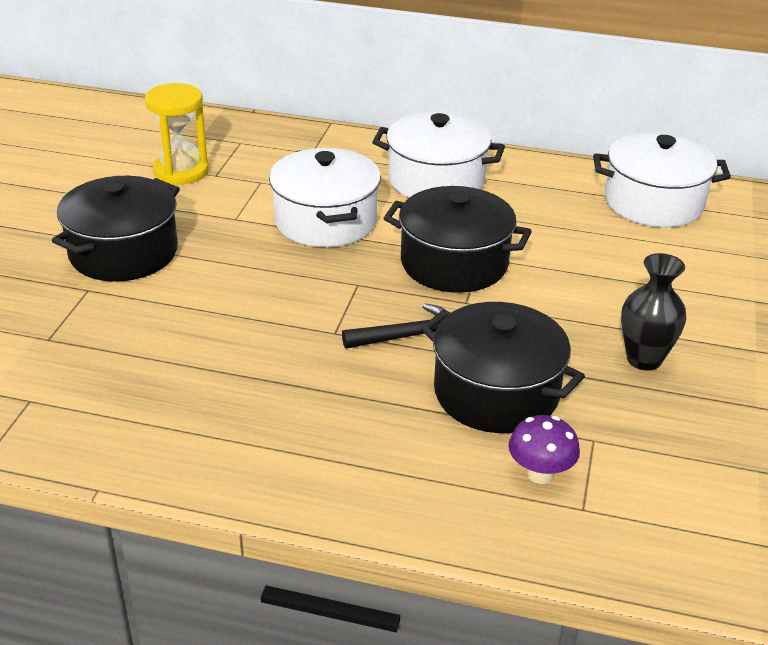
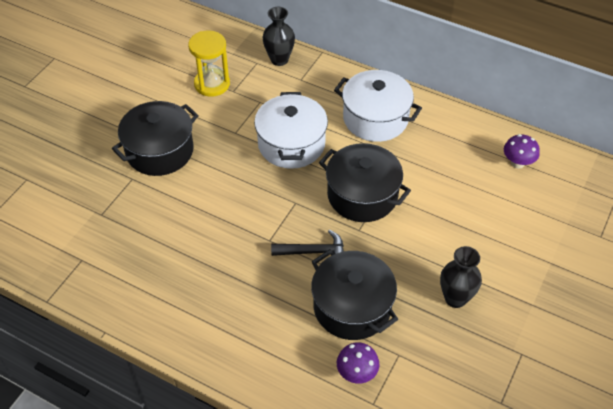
camera: 15 degrees right, 15 degrees up
(272, 136) = (279, 59): none -> black vase
(653, 203) = (517, 163): white pot -> purple mushroom

